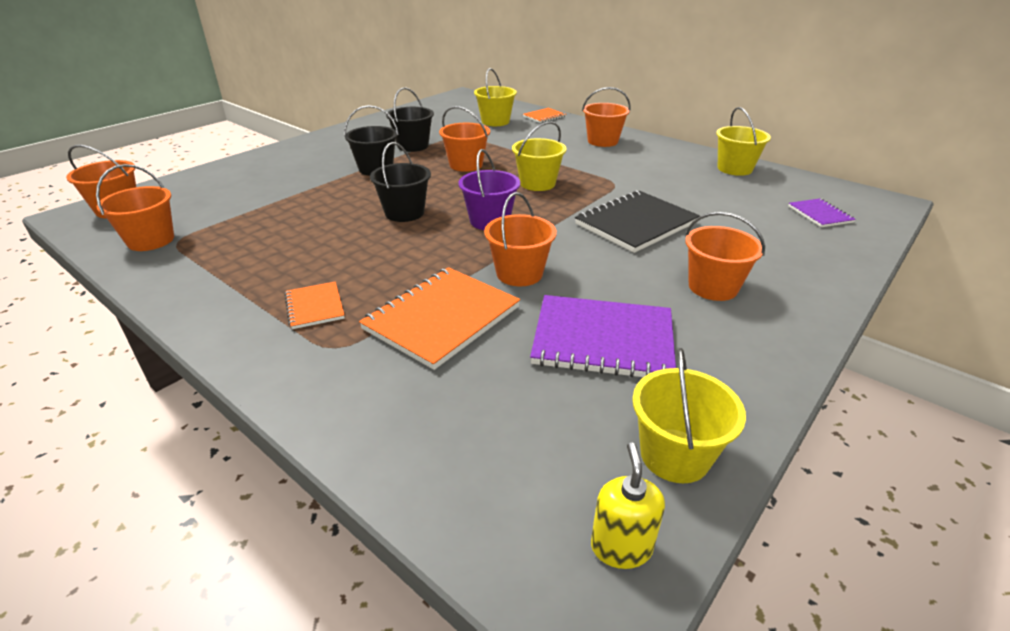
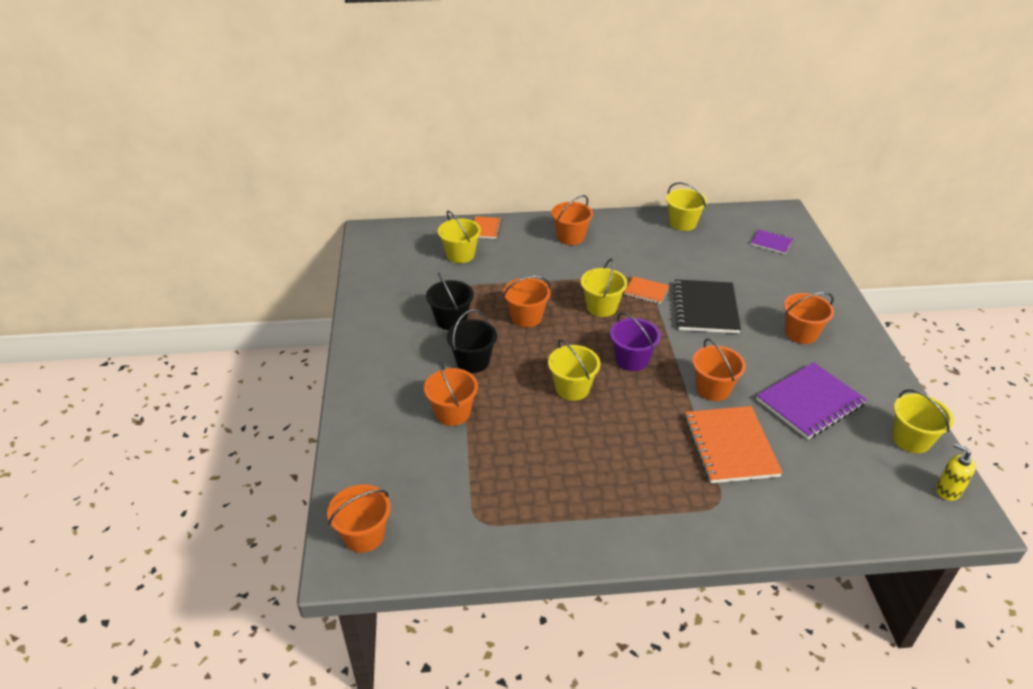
camera: 45 degrees left, 5 degrees up
(151, 240) = (459, 534): orange bucket -> orange bucket (452, 413)
(315, 306) = (661, 491): orange notebook -> orange notebook (646, 291)
(404, 213) = (572, 388): black bucket -> yellow bucket

